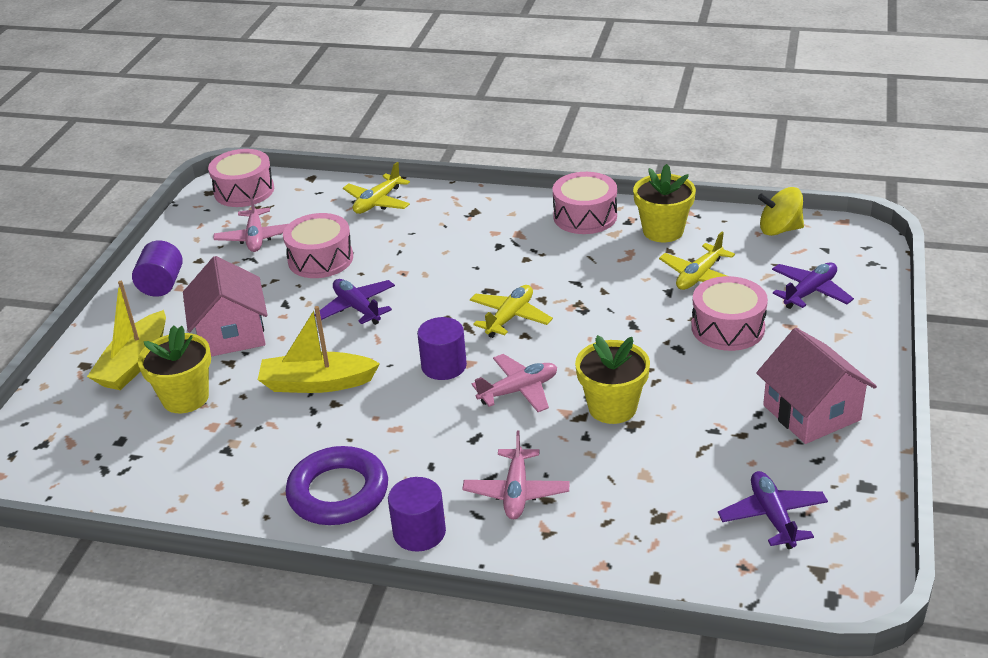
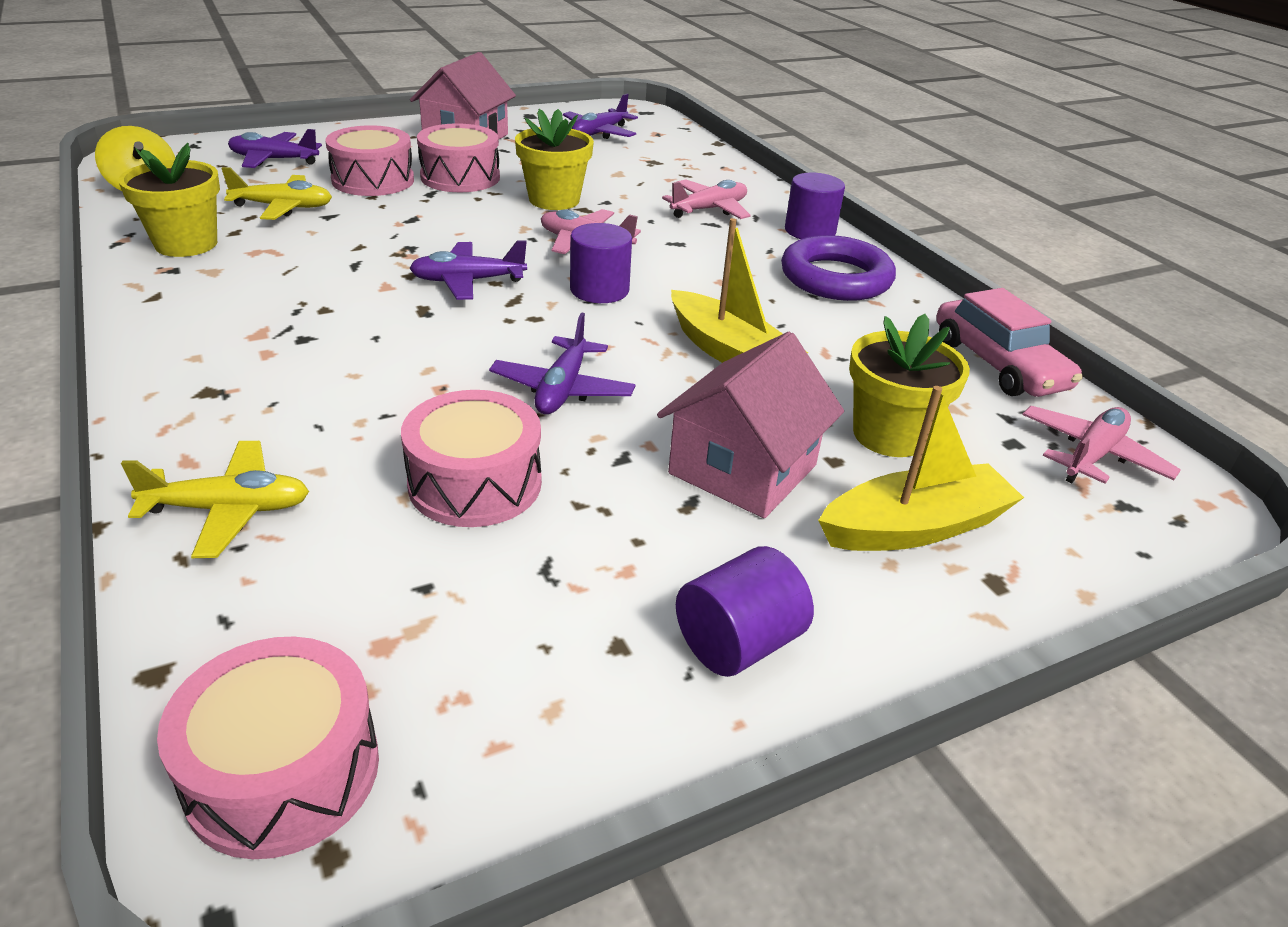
camera: 135 degrees left, 0 degrees up
(166, 495) = (998, 364): none -> pink car
(255, 238) = (474, 609): pink plane -> pink plane (1091, 455)
(510, 317) = (468, 281): yellow plane -> purple plane
(585, 216) = (173, 300): pink drum -> pink drum (460, 177)

